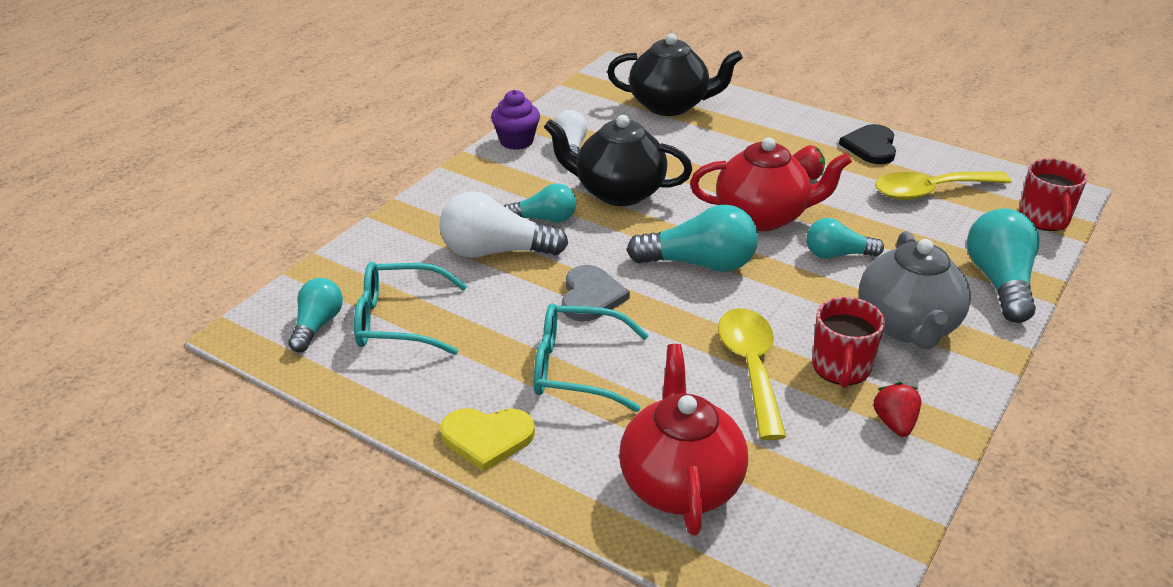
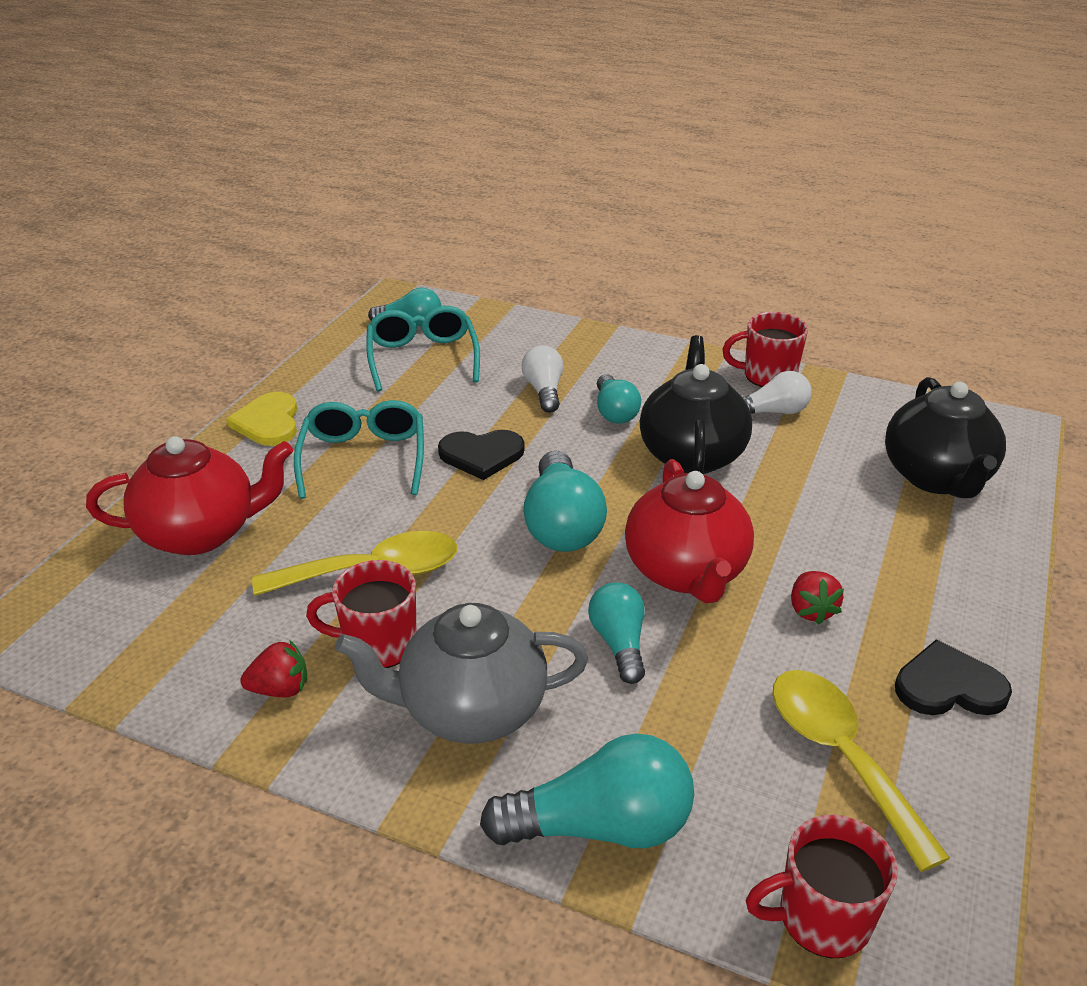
camera: 80 degrees right, 0 degrees up
(495, 252) = (544, 391): white light bulb -> white light bulb, size x0.62
(516, 141) = (767, 376): purple cupcake -> red mug
(591, 296) = (481, 455): grey heart -> black heart

